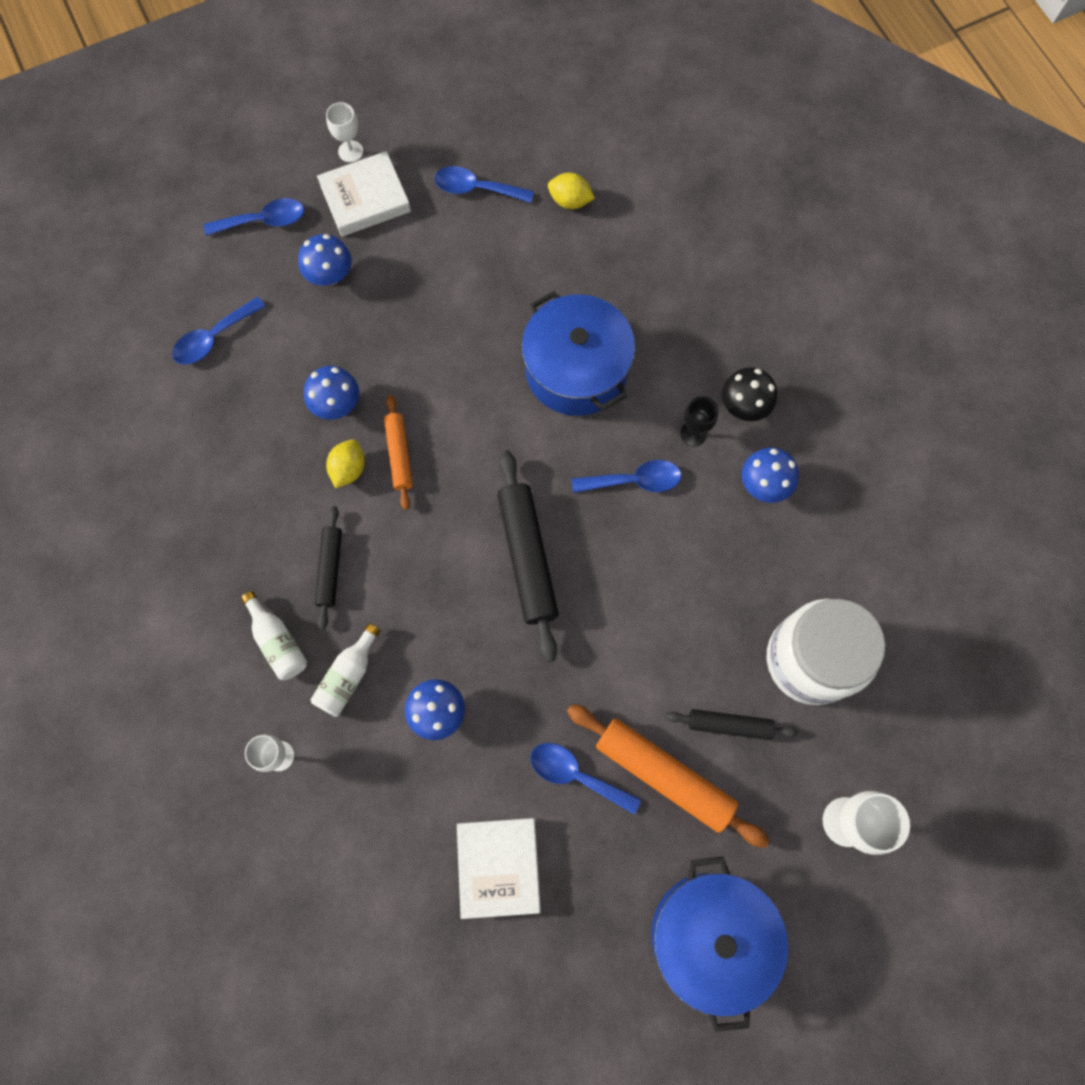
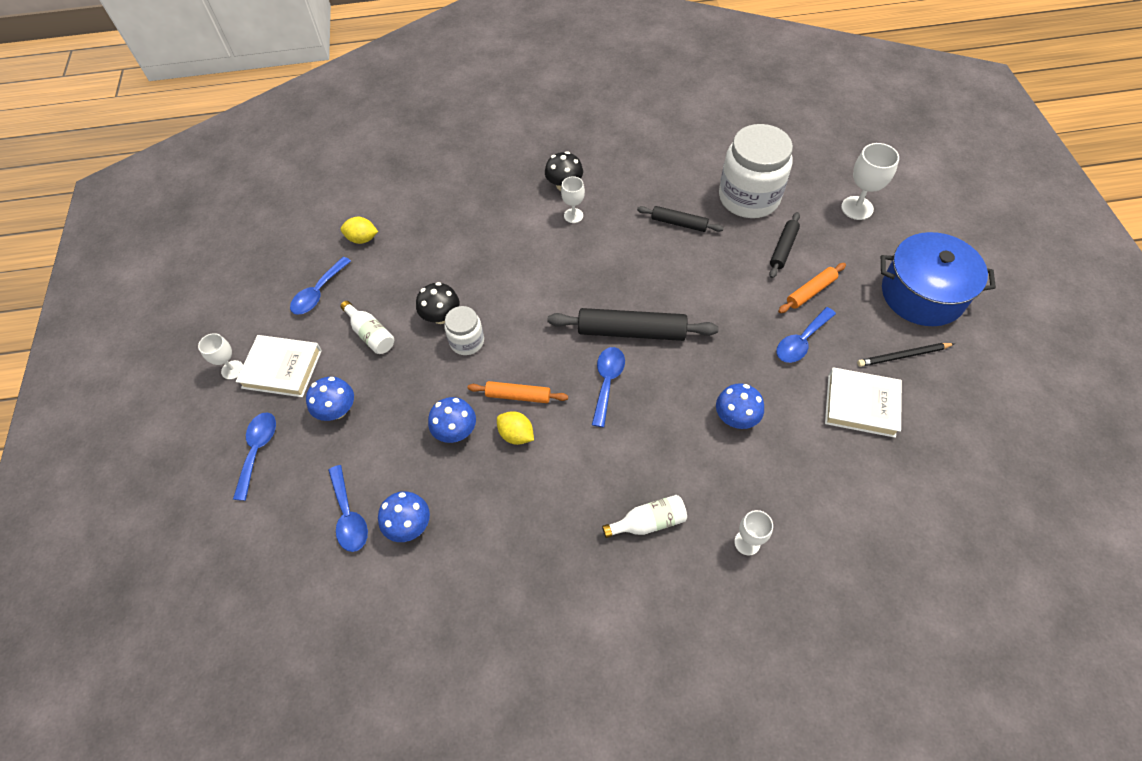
camera: 70 degrees left, 15 degrees down
(330, 569) = (597, 468): black rolling pin -> black rolling pin (679, 223)
(348, 676) = (692, 474): white bottle -> white bottle (371, 334)
(365, 198) = (282, 369): white book -> white book turned 75 degrees counterclockwise
(456, 373) = (467, 341): none -> white jar
(483, 332) = (441, 316): none -> black mushroom
(570, 201) = (362, 239): yellow lemon -> yellow lemon turned 60 degrees clockwise
(576, 370) = (497, 267): blue pot -> none
(593, 916) = (903, 356): none -> black pencil
(634, 481) = (595, 255): blue spoon -> blue spoon (607, 382)
(664, 775) = (810, 292): orange rolling pin -> orange rolling pin, size x0.57
(693, 433) = (573, 215): black goblet -> white goblet
(764, 484) = (623, 189): blue mushroom -> blue mushroom (409, 525)

